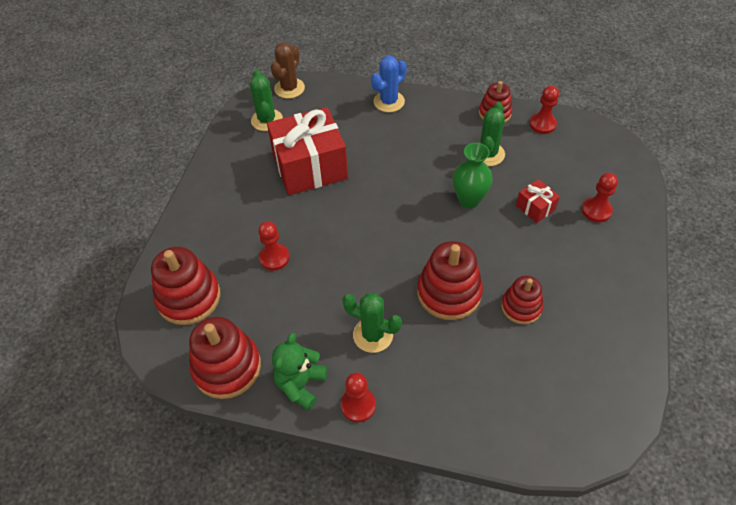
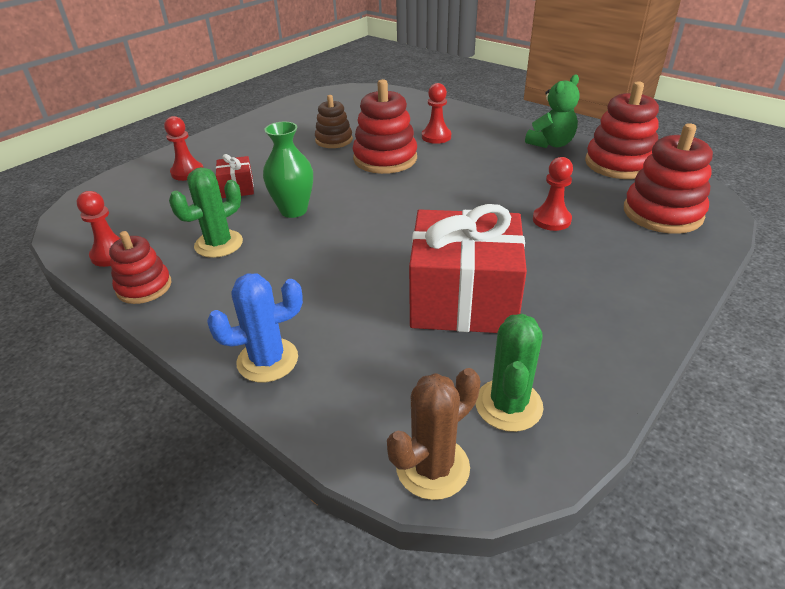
camera: 155 degrees left, 15 degrees down
(358, 405) = (507, 127): red pawn -> red pawn (436, 137)
(373, 335) = (473, 153): green cactus -> none
(521, 307) = (334, 140): red stacking toy -> brown stacking toy

